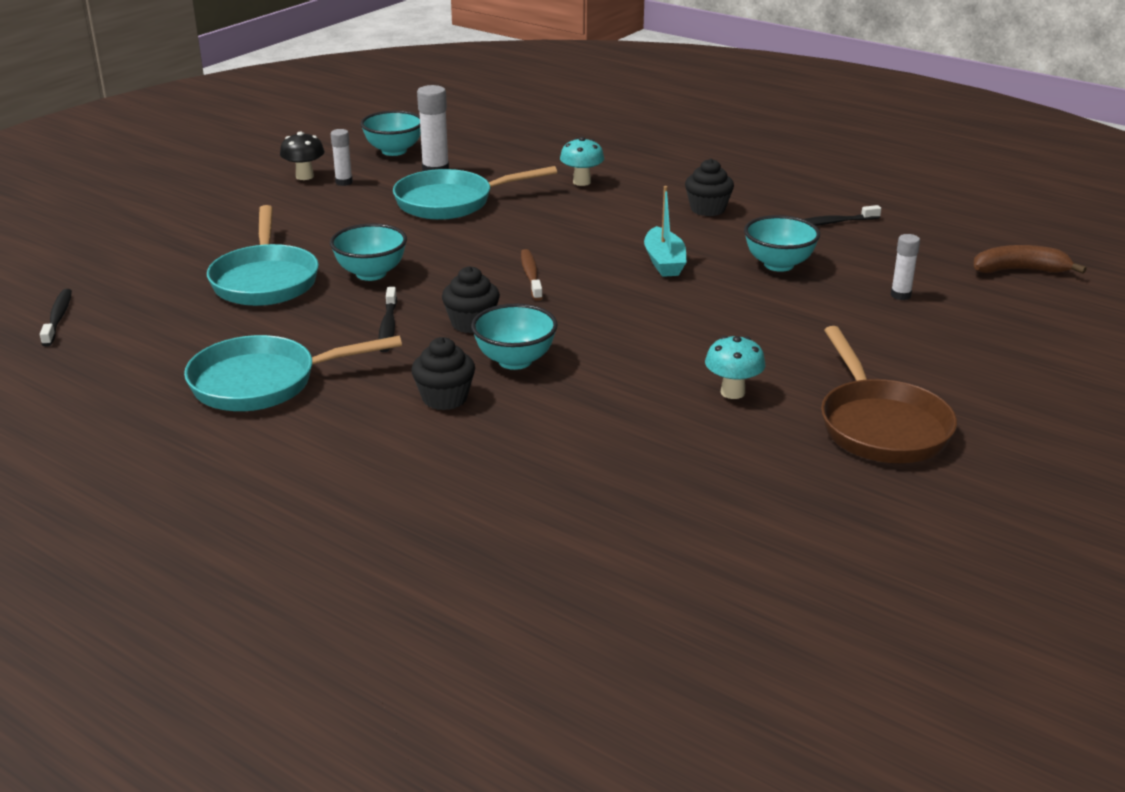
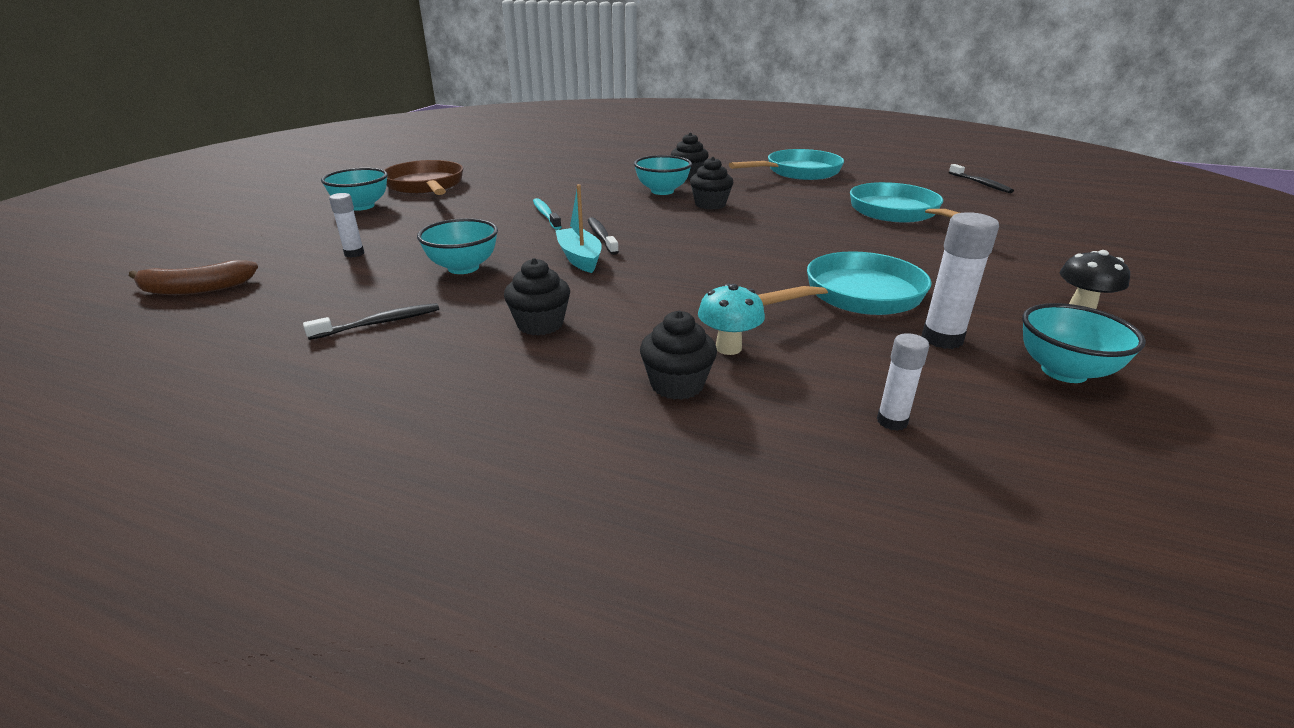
camera: 165 degrees right, 0 degrees up
(344, 182) = (1020, 306): white glue stick -> white glue stick (892, 421)
(371, 273) = (827, 224): turquoise bowl -> turquoise bowl (361, 206)
(388, 326) = (765, 198): black toothbrush -> black toothbrush (601, 237)
(531, 276) = (695, 235): brown toothbrush -> none
(627, 169) = (677, 384): none -> black cupcake
(691, 330) = (546, 215): none -> turquoise toothbrush
(732, 392) = (515, 190): turquoise mushroom -> none

